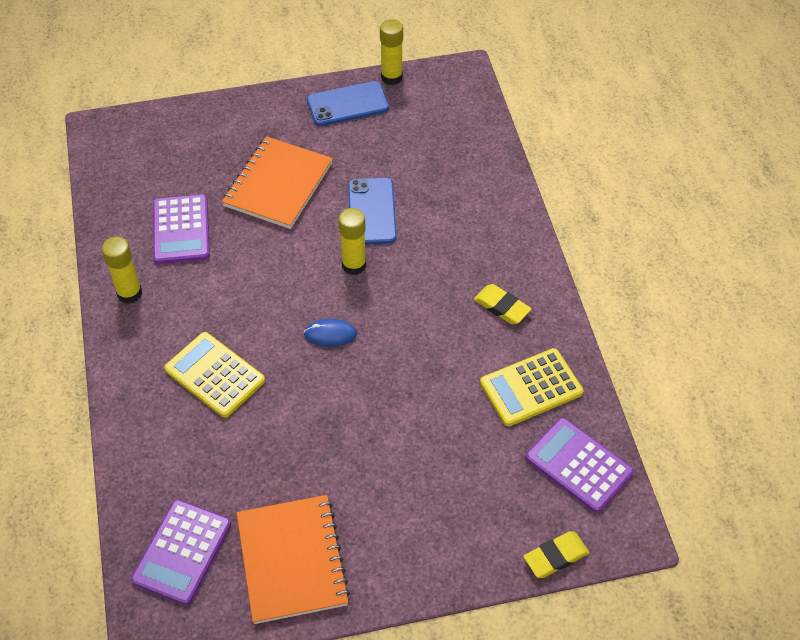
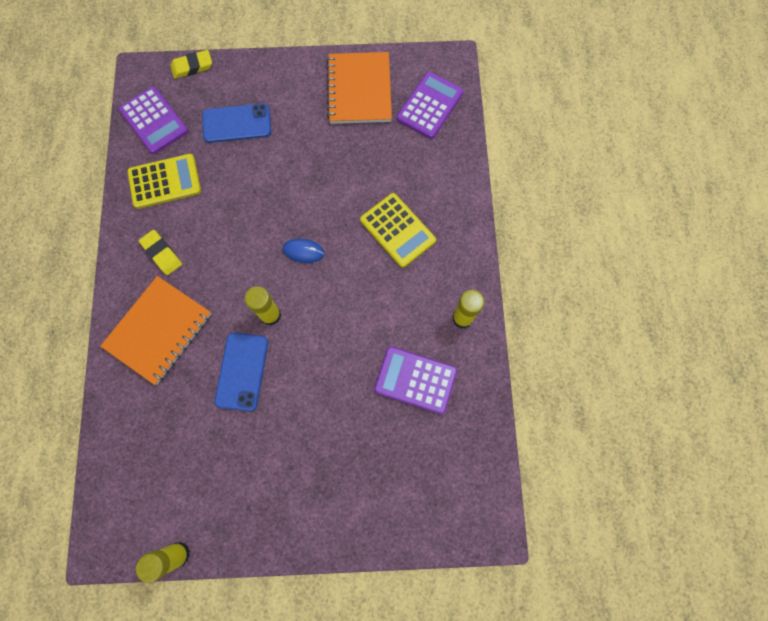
camera: 170 degrees left, 20 degrees up
(181, 230) = (415, 380): purple calculator -> purple calculator turned 75 degrees counterclockwise
(278, 185) = (321, 419): orange notebook -> orange notebook (159, 330)
(348, 104) = (233, 519): blue phone -> blue phone (237, 123)

